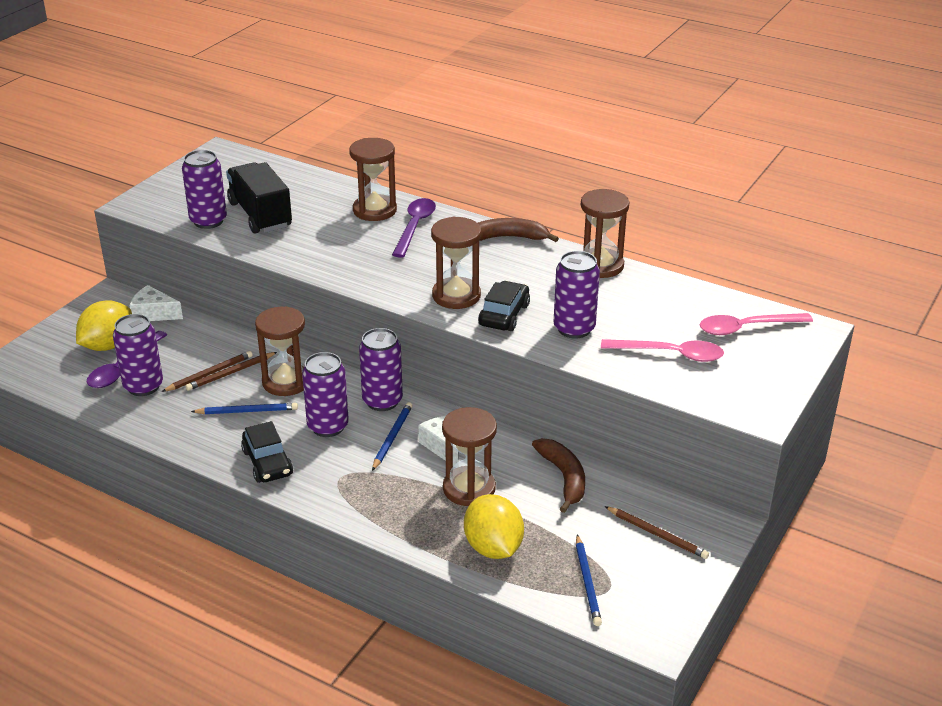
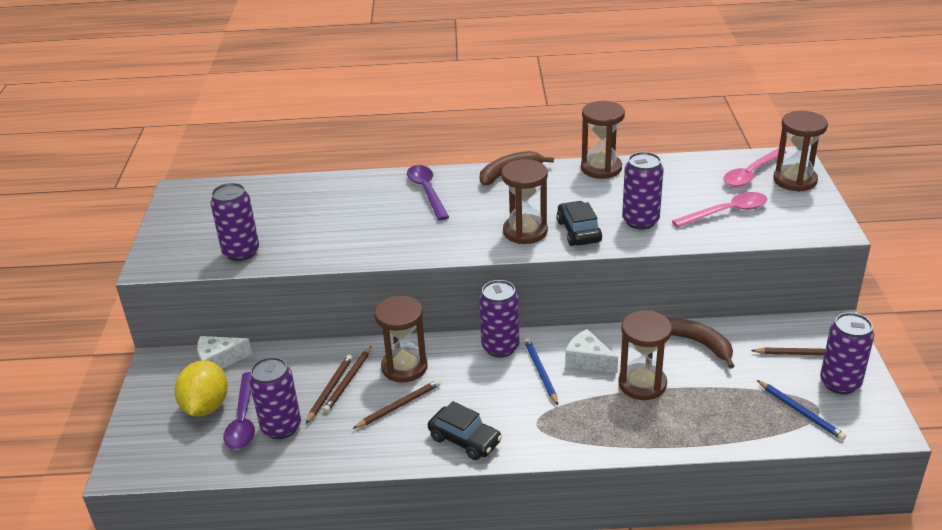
camera: 30 degrees left, 0 degrees up
(247, 411) = (399, 406): blue pencil -> brown pencil
(260, 215) = (283, 230): black truck -> none
(328, 426) = (480, 387): purple can -> purple can (840, 383)
(374, 210) = (378, 190): brown hourglass -> brown hourglass (795, 180)
(493, 548) = (710, 420): yellow lemon -> none

